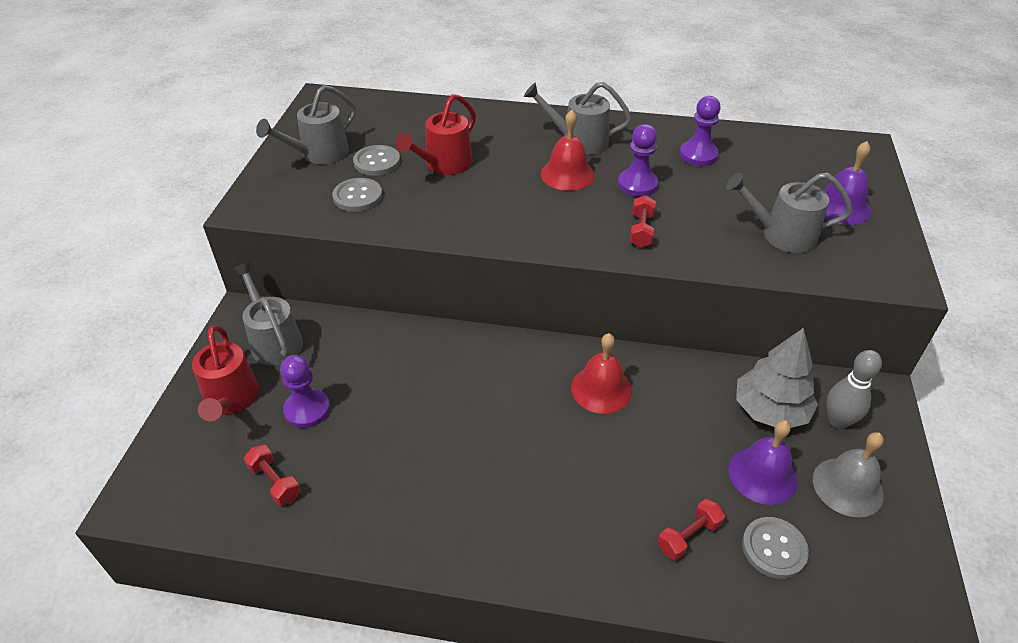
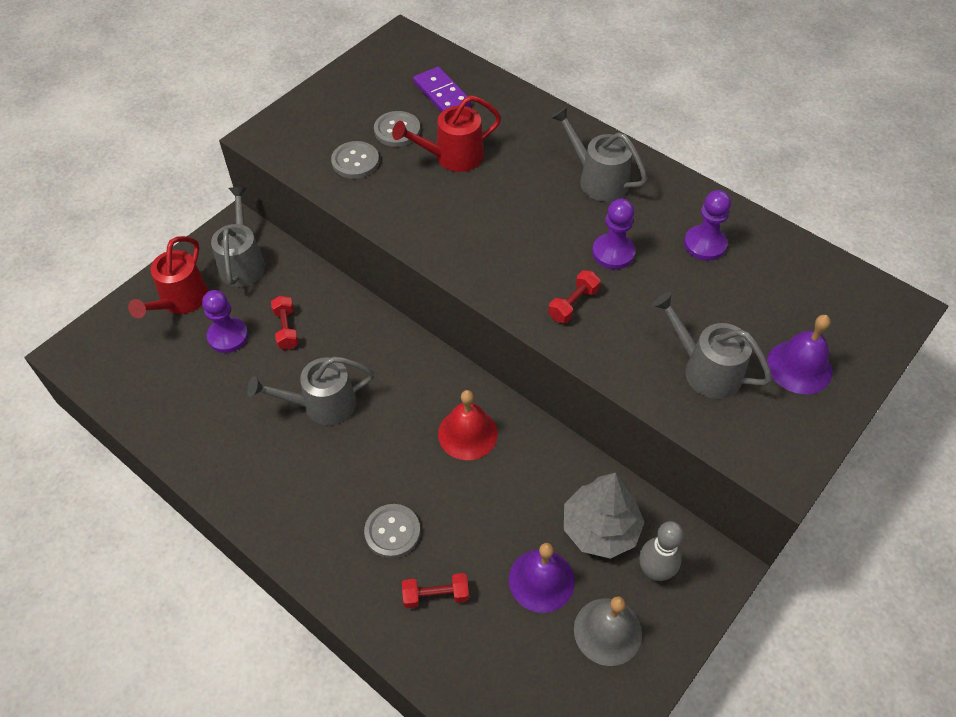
camera: 30 degrees right, 10 degrees up
(275, 482) = (168, 385): red dumbbell -> red dumbbell (286, 329)
(319, 154) = (355, 102): grey watering can -> grey watering can (322, 405)
(394, 125) = (442, 94): none -> purple domino
(567, 174) = (556, 213): red bell -> none
(774, 548) = (496, 644): grey button -> grey button (392, 532)

